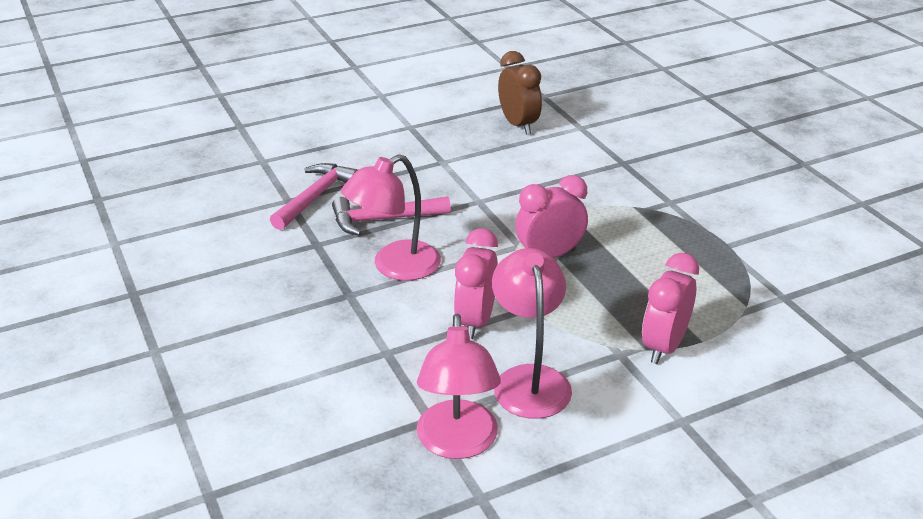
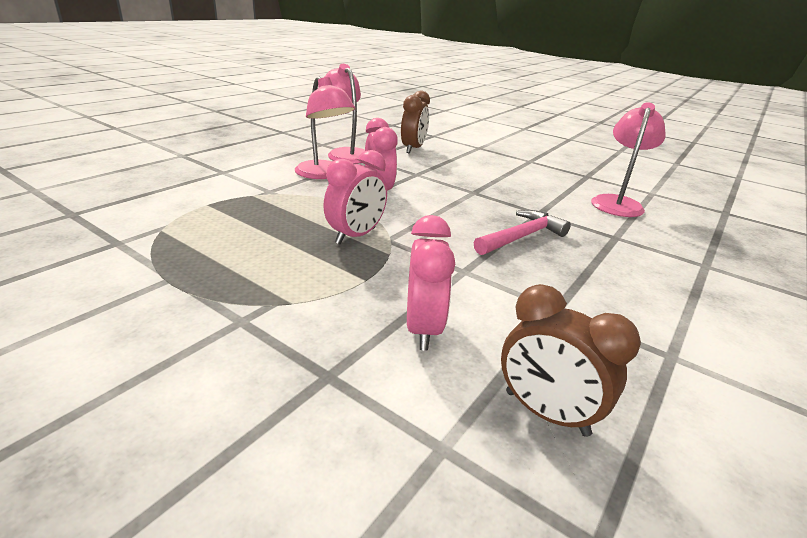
camera: 150 degrees right, 5 degrees down
(316, 197) = (601, 243): pink hammer -> none
(316, 437) = (413, 149): none -> brown clock
(395, 267) = (466, 209): pink lamp -> pink lamp (617, 202)
(664, 346) = (237, 198): pink clock -> pink clock (423, 329)

